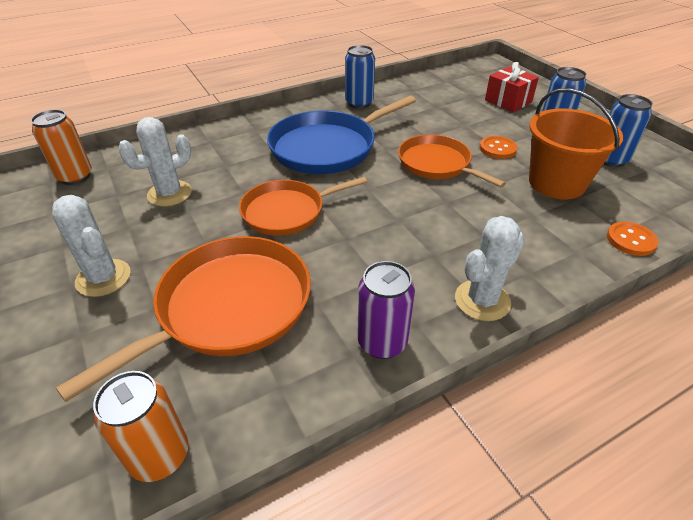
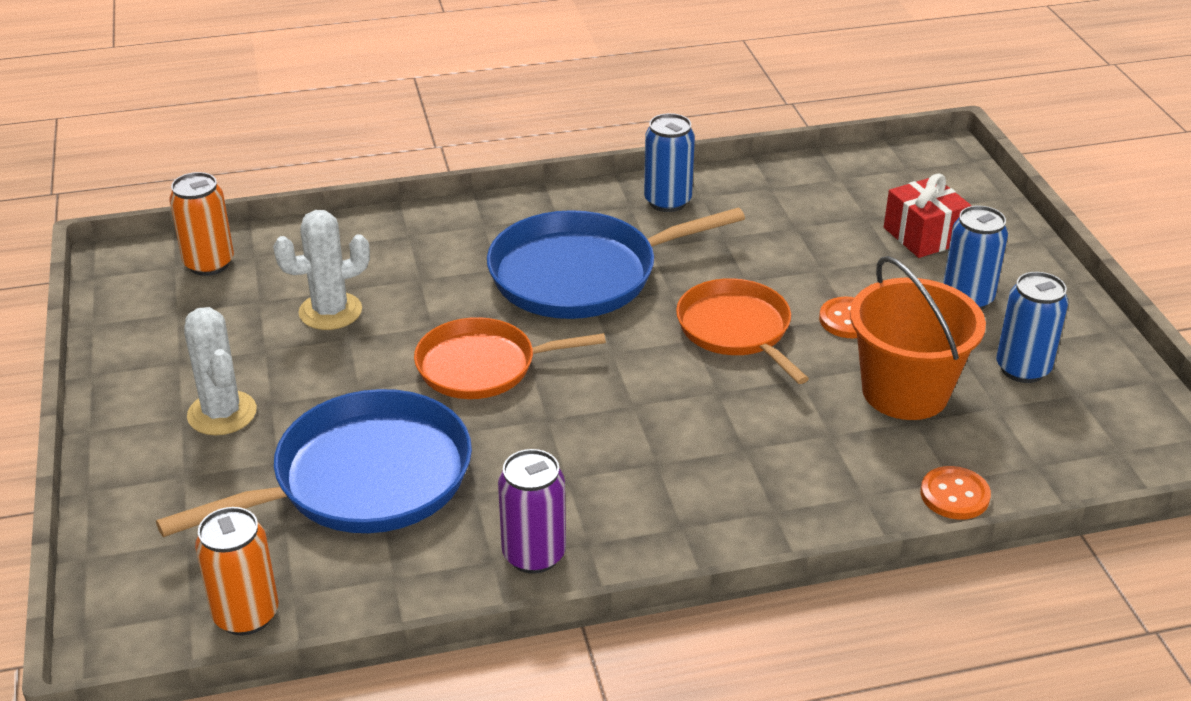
camera: 15 degrees right, 5 degrees down
(228, 308) = (363, 478): orange pan -> blue pan
(482, 300) = (688, 532): white cactus -> none

